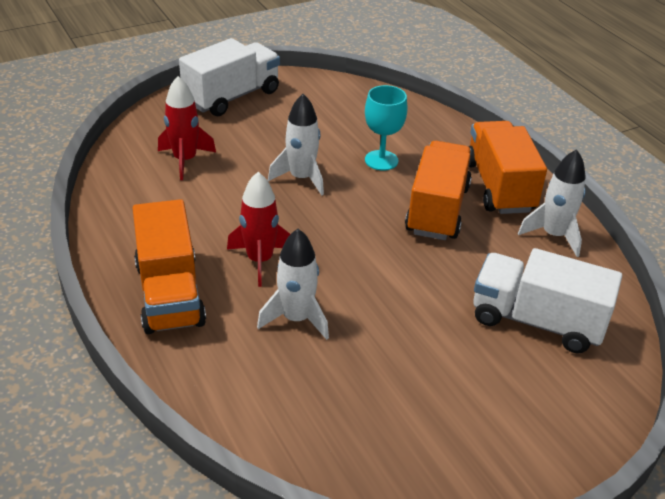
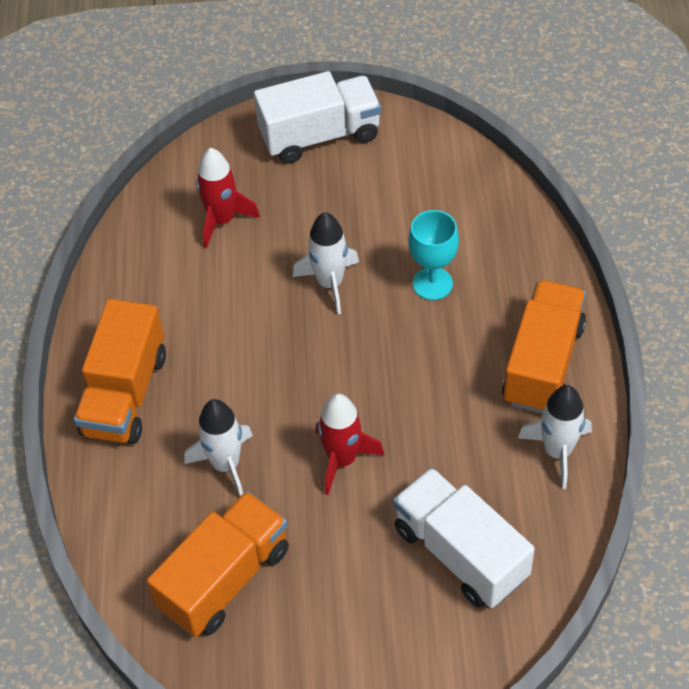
camera: 30 degrees right, 15 degrees up
(260, 260) = (229, 381): red rocket -> red rocket (342, 459)
(437, 210) = (450, 374): orange truck -> orange truck (224, 579)

